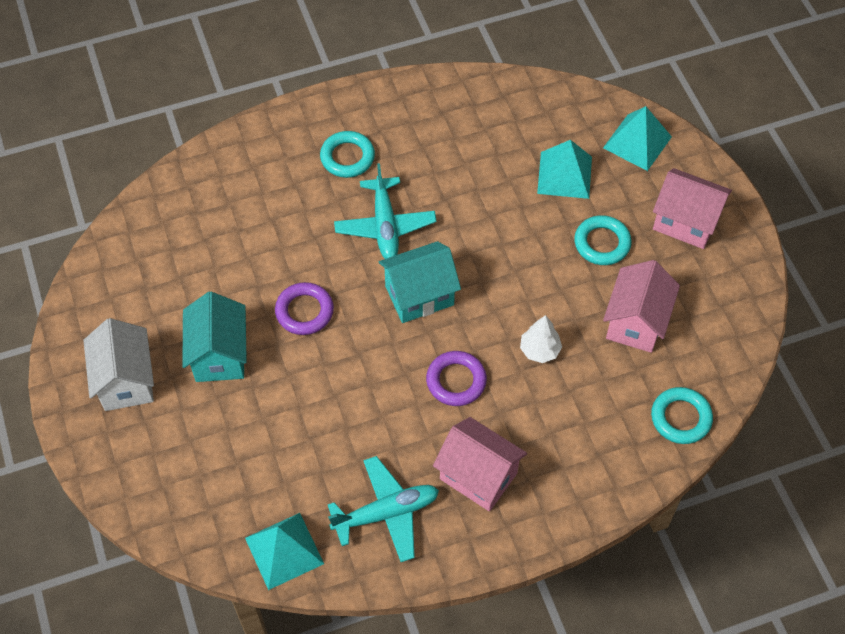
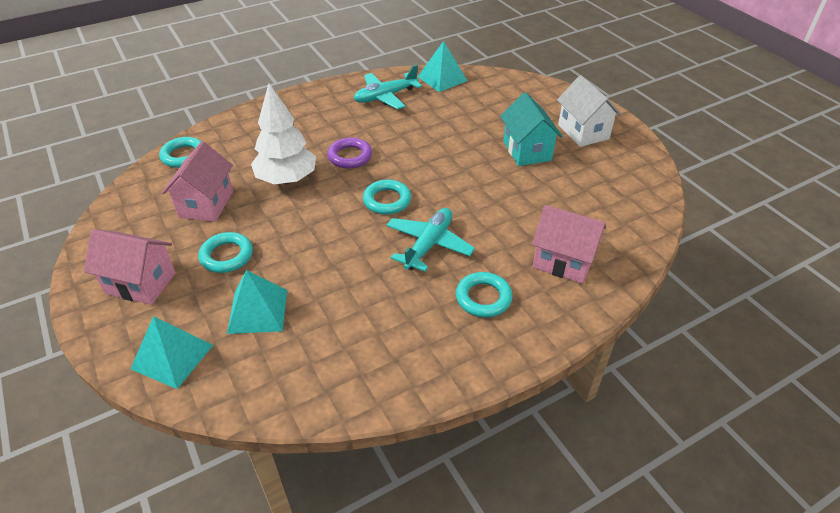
camera: 170 degrees right, 15 degrees down
(304, 311) = (476, 181): purple ring -> none
(385, 226) = (429, 245): turquoise plane -> turquoise plane turned 45 degrees clockwise
(419, 295) = (387, 200): turquoise house -> turquoise ring
(478, 476) = (329, 116): pink house -> pink house (563, 261)
(539, 350) = (287, 179): white tree -> white tree, size x1.94

